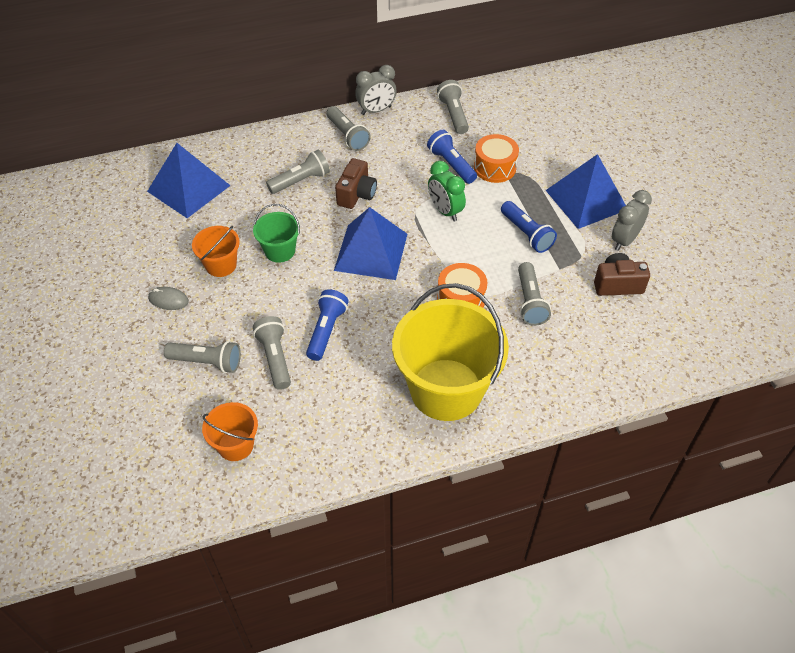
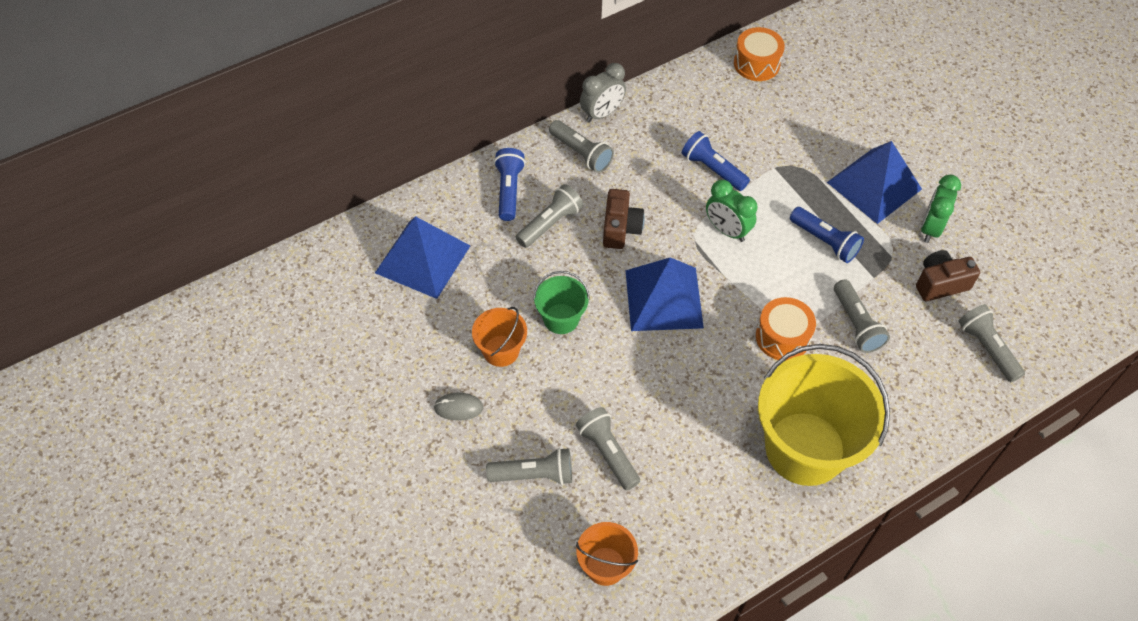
camera: 15 degrees left, 5 degrees up
(326, 330) = (651, 406): blue flashlight -> blue flashlight (509, 190)
(453, 114) = (692, 103): grey flashlight -> grey flashlight (986, 348)
(494, 167) = (762, 164): orange drum -> orange drum (756, 64)
(624, 240) = (930, 228): grey clock -> green clock

